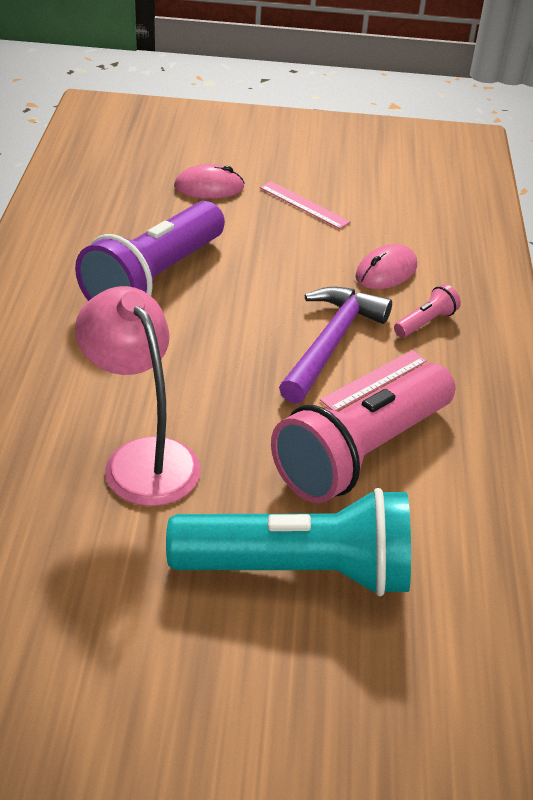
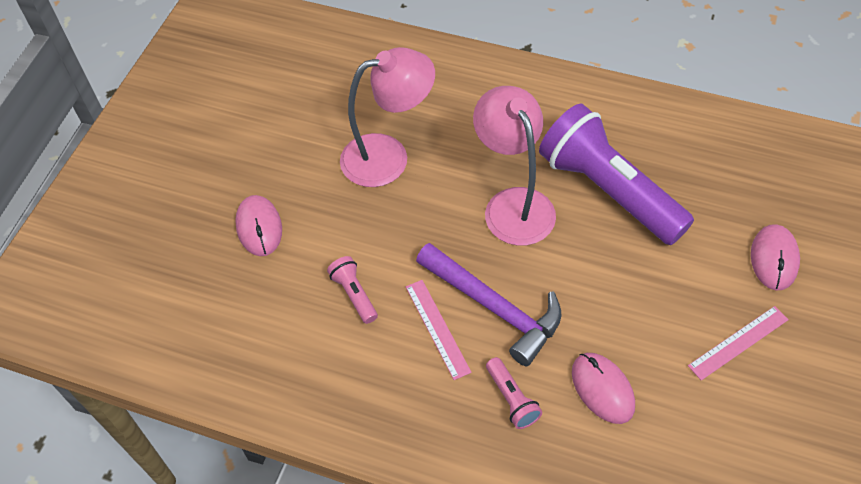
camera: 110 degrees right, 15 degrees up
(191, 343) = (513, 204): none -> pink lamp
(299, 570) = (259, 227): turquoise flashlight -> pink mouse
(362, 453) = (354, 294): pink flashlight -> pink flashlight, size x0.41

